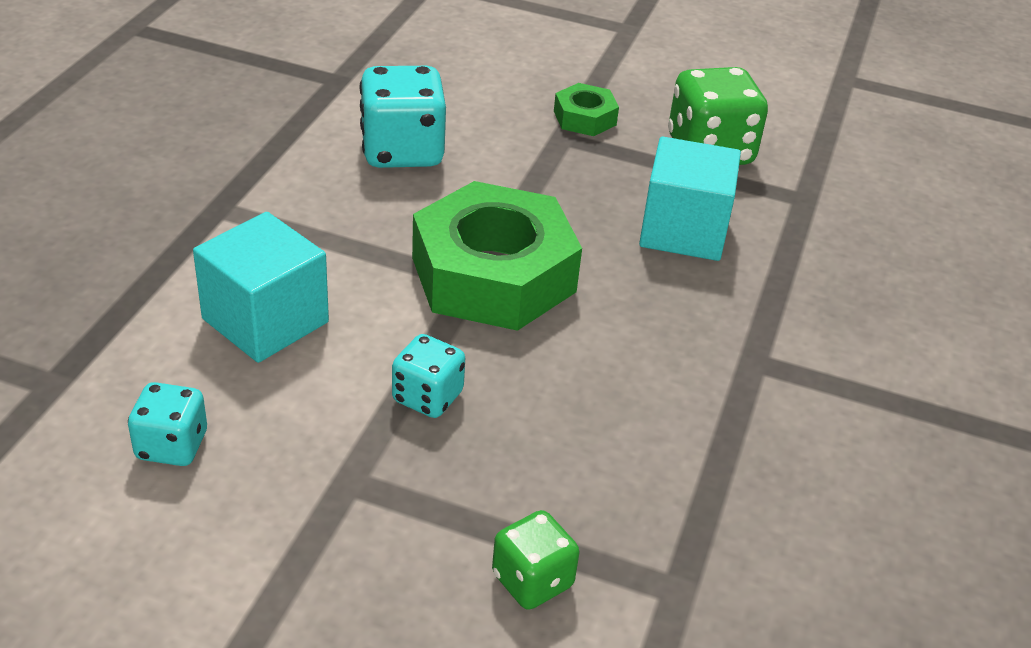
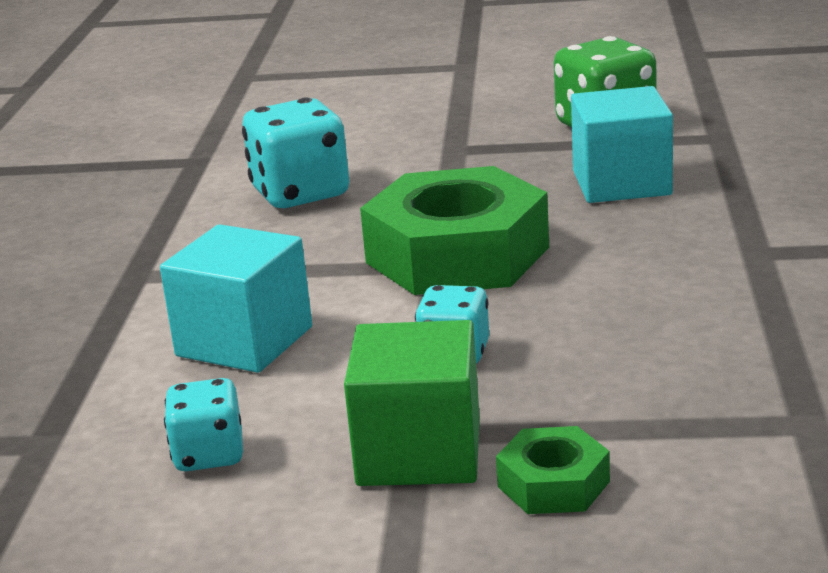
camera: 10 degrees left, 15 degrees down
(338, 504) = (419, 452): none -> green cube
(532, 580) = (660, 454): green dice -> none
(585, 118) = (467, 132): green nut -> green nut (553, 484)

